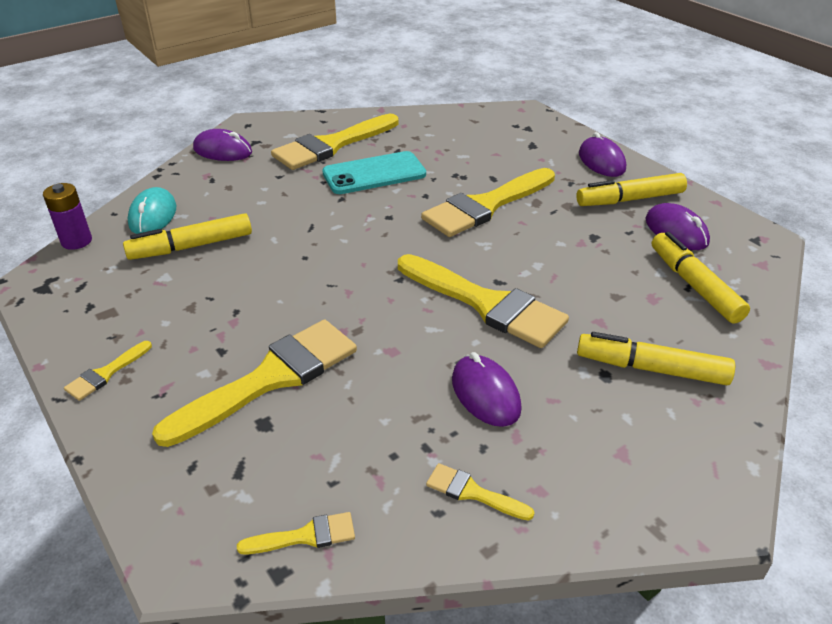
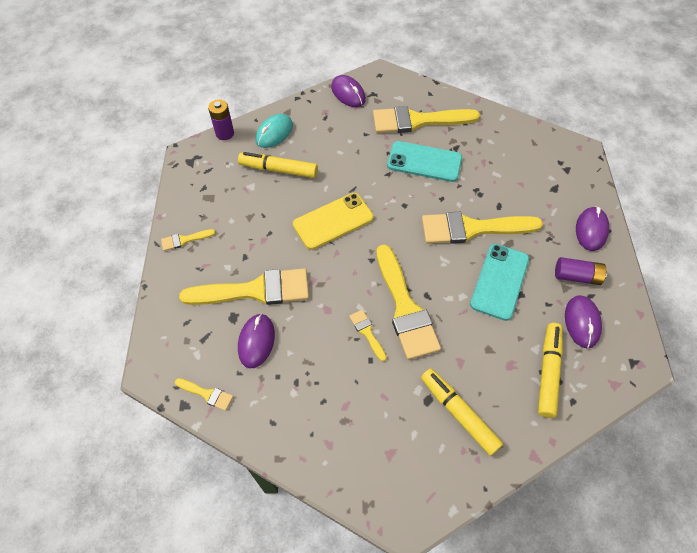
camera: 35 degrees right, 20 degrees up
(314, 264) = (333, 221): none -> yellow phone
(472, 492) = (296, 423): yellow brush -> yellow brush (367, 332)
(485, 394) = (352, 369): purple mouse -> purple mouse (256, 341)
(562, 235) = (499, 281): none -> turquoise phone
(629, 199) = (577, 276): yellow marker -> purple battery

